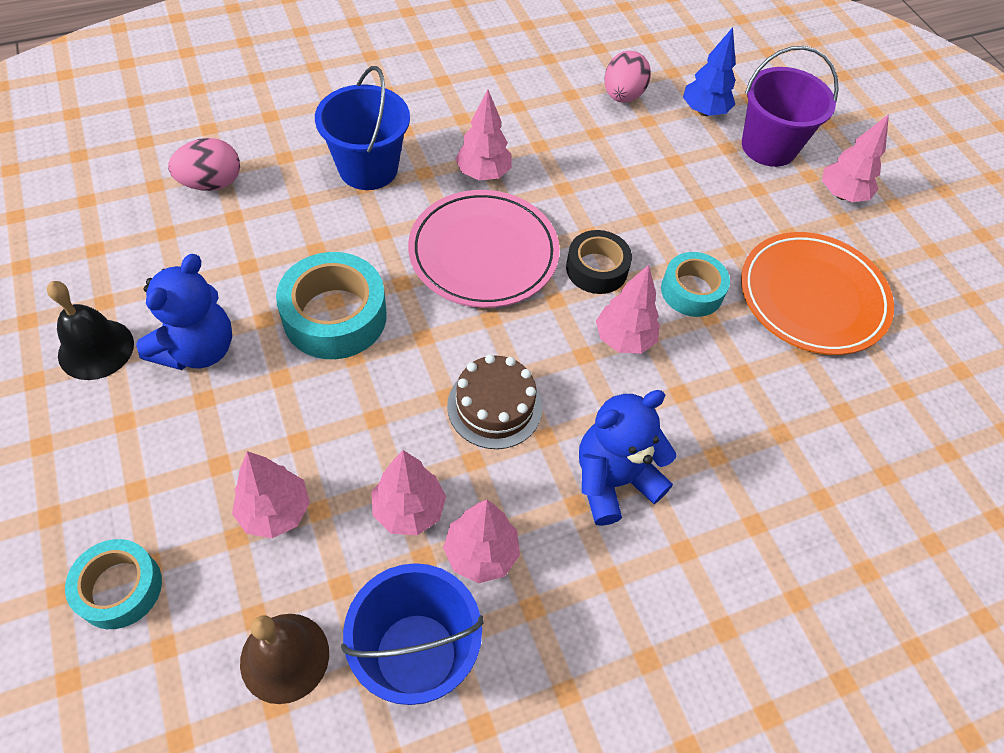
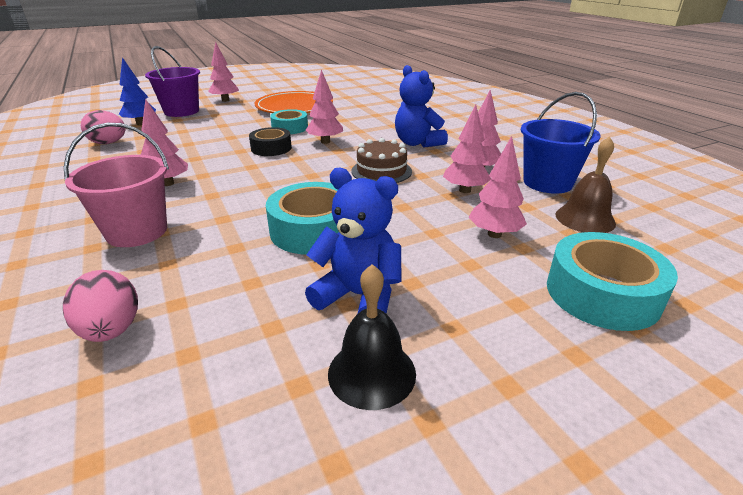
camera: 90 degrees left, 25 degrees down
(119, 588) = (602, 293): turquoise tape -> turquoise tape, size x1.55
(368, 168) = (137, 231): blue bucket -> pink bucket
(483, 253) = (252, 179): pink plate -> none

